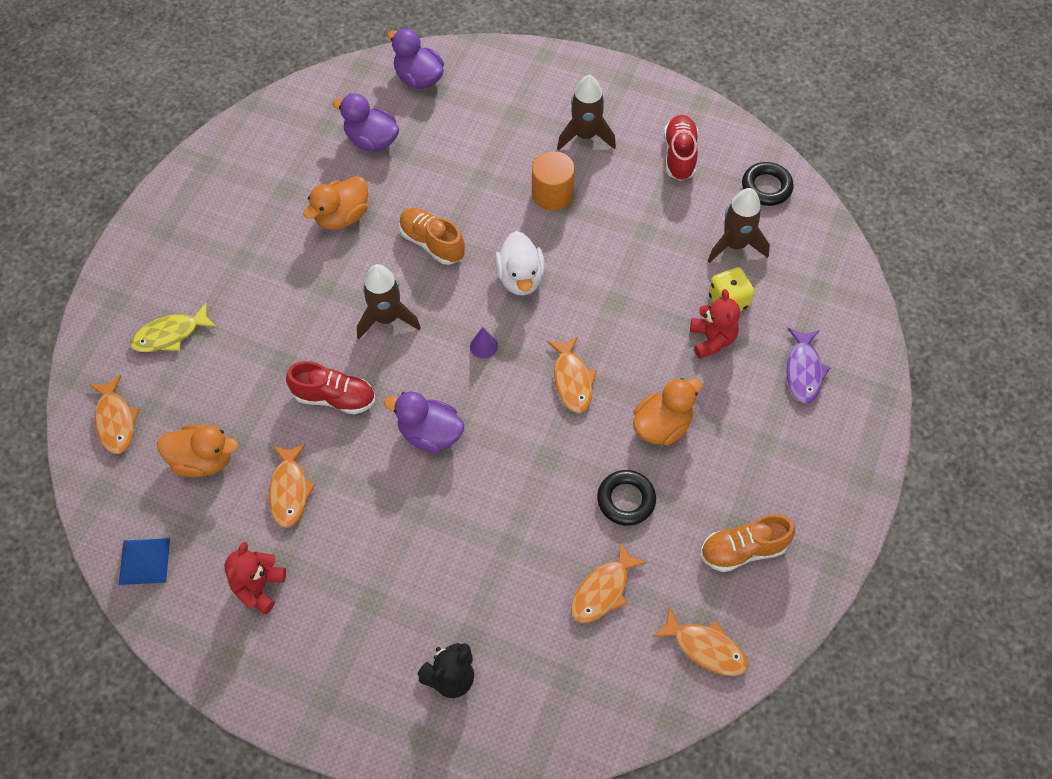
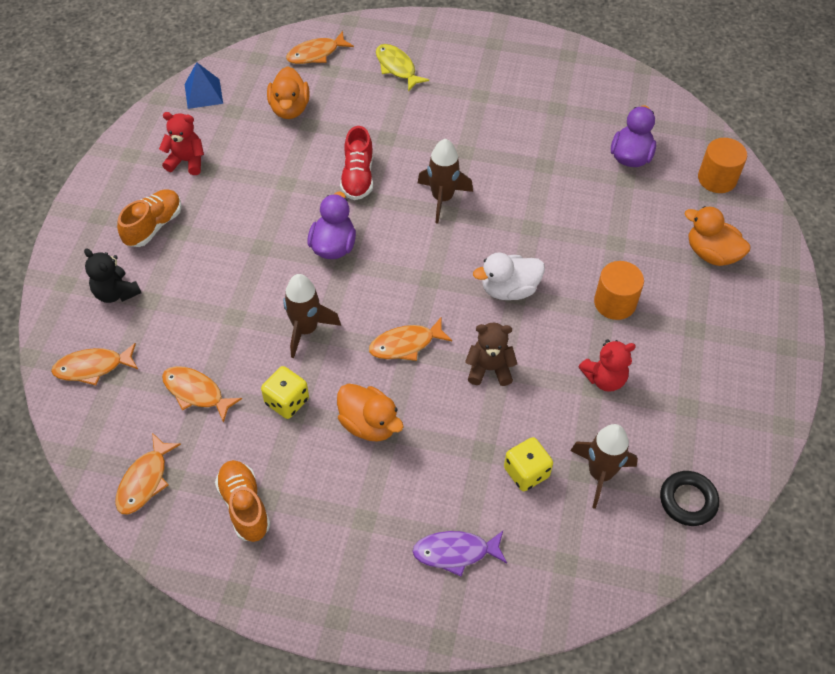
camera: 80 degrees right, 5 degrees down
(289, 490) = (269, 164): orange fish -> orange fish (93, 367)
(342, 216) = (540, 150): orange duck -> orange duck (711, 253)
(418, 78) = (717, 179): purple duck -> orange cylinder
(432, 243) = (530, 218): orange shoe -> orange shoe (153, 226)
(483, 346) = (428, 271): purple cone -> none
(585, 136) = (697, 322): brown rocket -> brown rocket (306, 329)
(612, 311) = (489, 369): none -> brown teddy bear
(626, 500) = (287, 401): black ring -> yellow dice
(679, 155) = (702, 410): red shoe -> none
(712, 339) = (476, 460): red teddy bear -> red teddy bear (604, 378)

